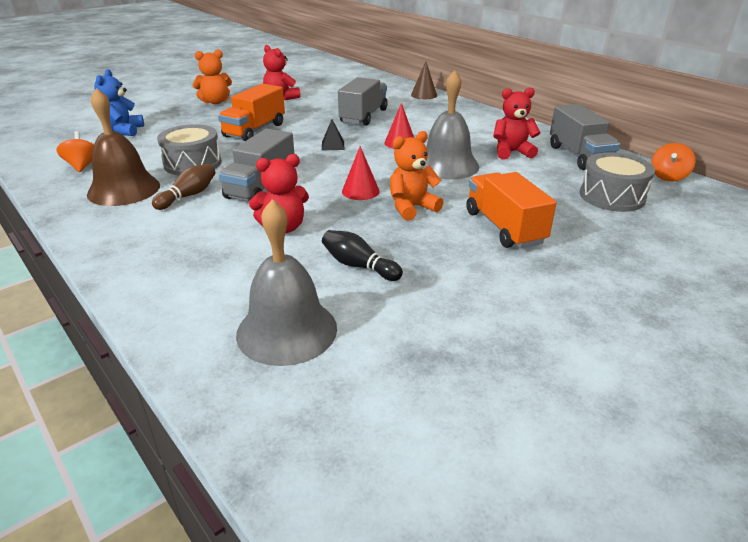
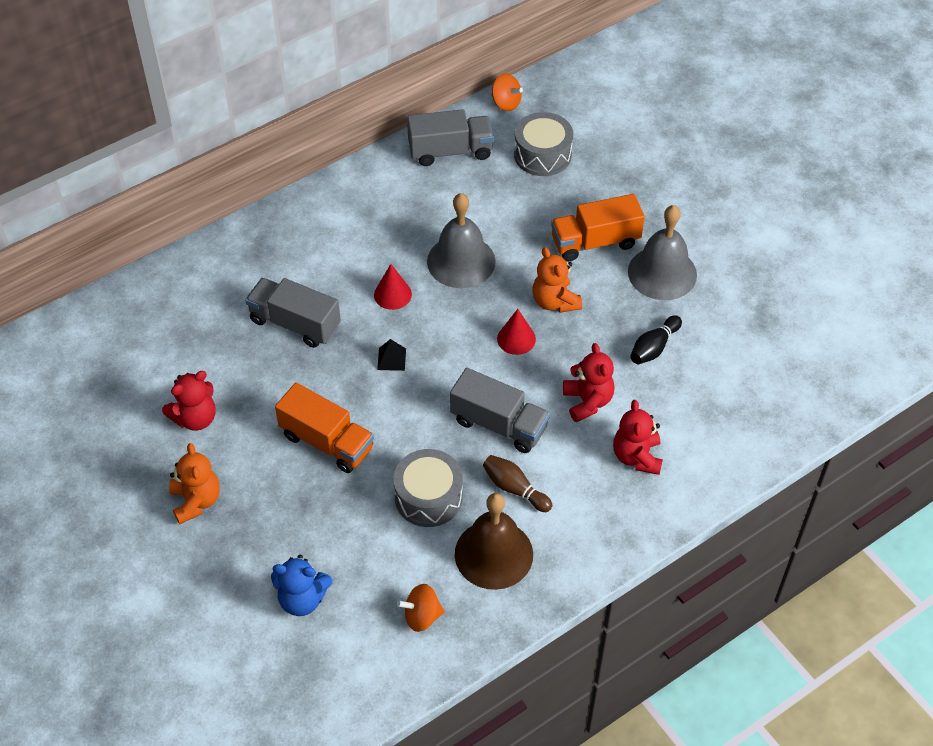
camera: 85 degrees left, 20 degrees up
(287, 330) = (737, 394): grey bell -> grey bell (662, 273)
(424, 95) = (221, 251): brown cone -> none
(512, 152) = (433, 201): red teddy bear -> red teddy bear (637, 456)

